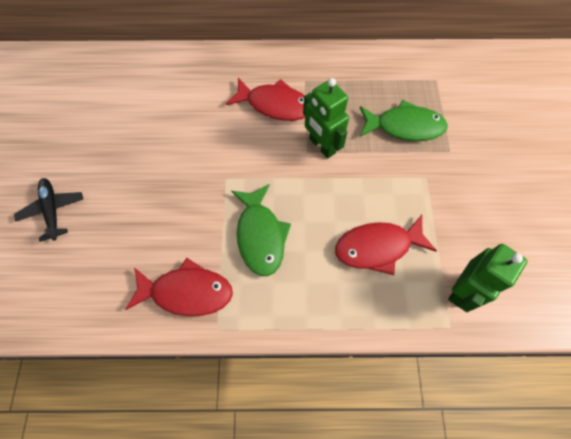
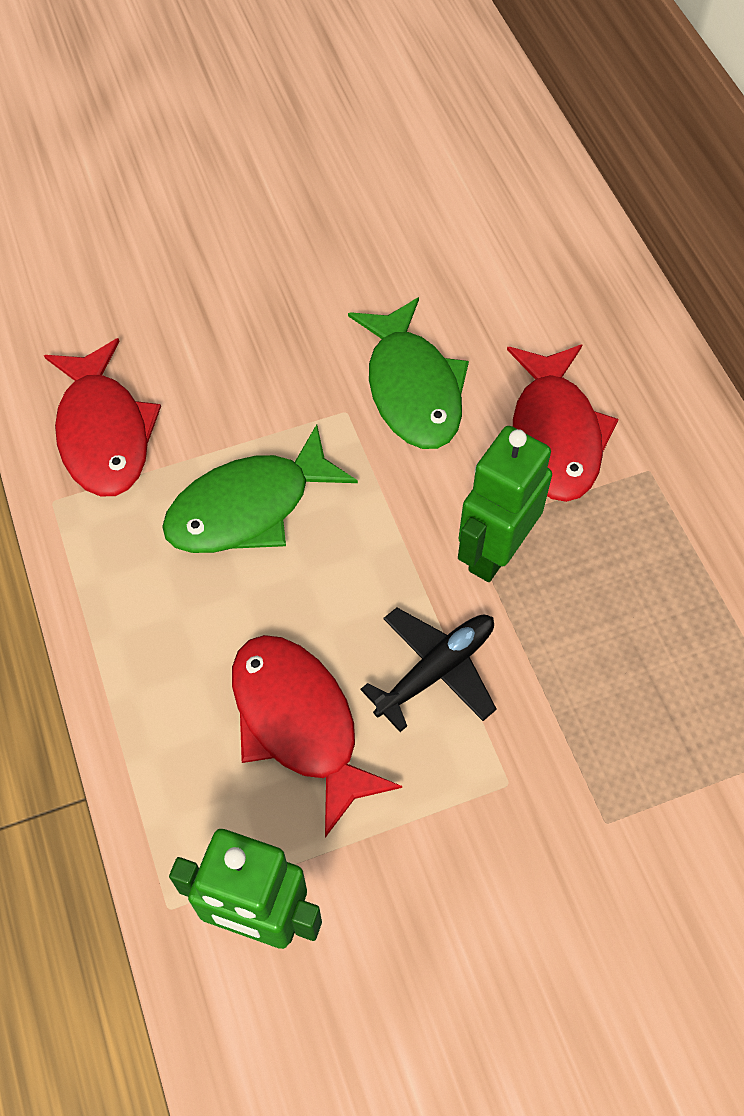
camera: 70 degrees right, 5 degrees down
(53, 210) = (185, 194): black plane -> black plane (436, 670)
(404, 127) = (626, 705): green fish -> green fish (412, 388)

